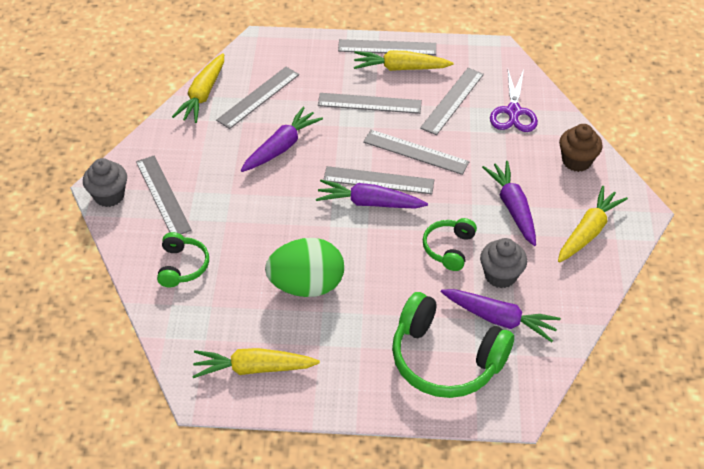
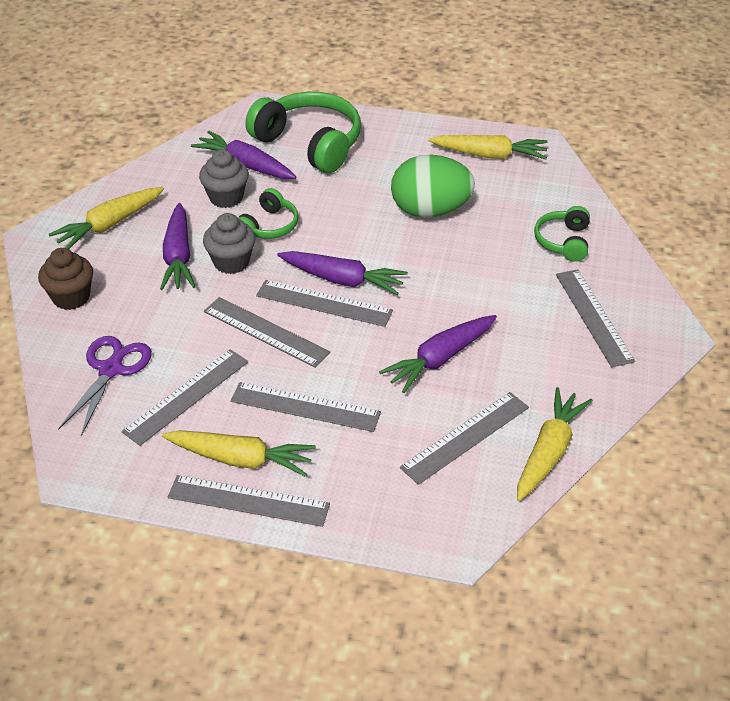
camera: 170 degrees left, 5 degrees down
(109, 196) = (661, 324): grey cupcake -> grey cupcake (231, 262)

